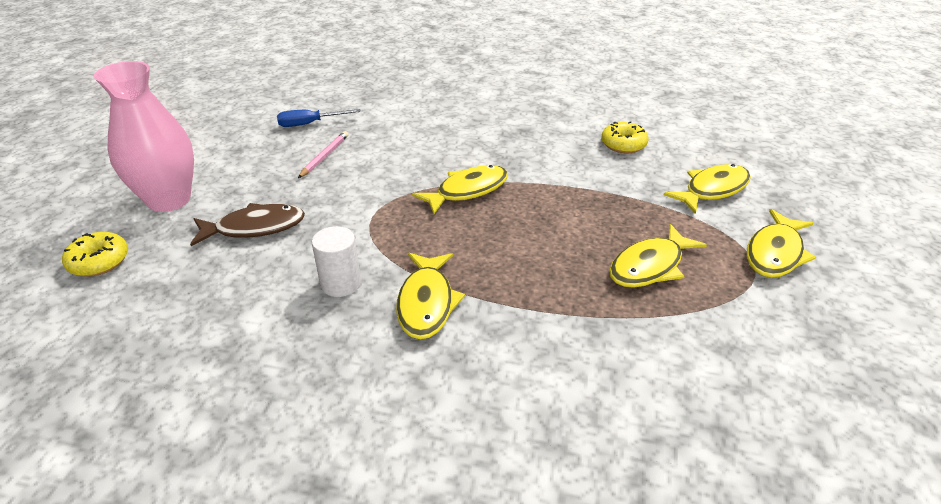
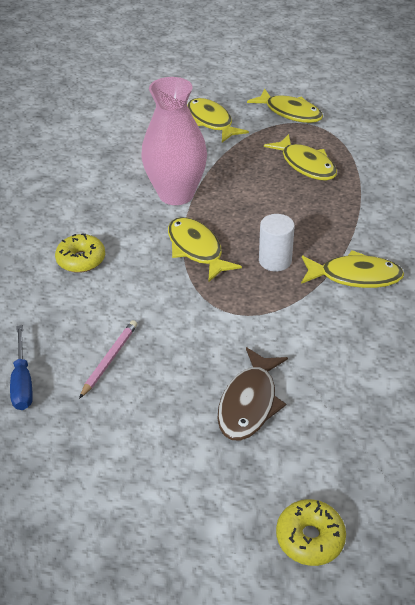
camera: 85 degrees left, 5 degrees up
(169, 200) = (187, 499): pink vase -> pink vase (176, 194)
(255, 228) = (249, 403): brown fish -> brown fish turned 150 degrees counterclockwise
(324, 156) = (109, 359): pink pencil -> pink pencil turned 90 degrees clockwise
(341, 284) = (335, 328): white cylinder -> white cylinder (275, 261)
(623, 144) = (133, 153): yellow donut -> yellow donut (81, 260)

